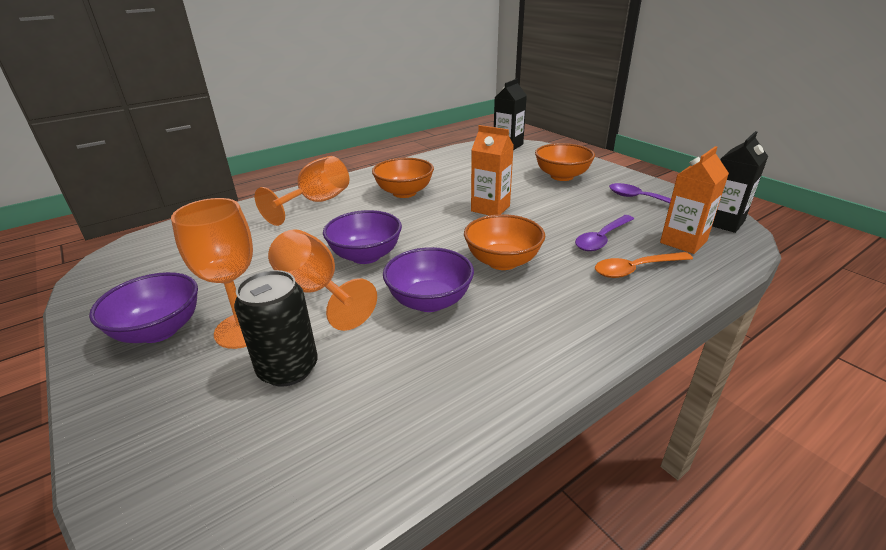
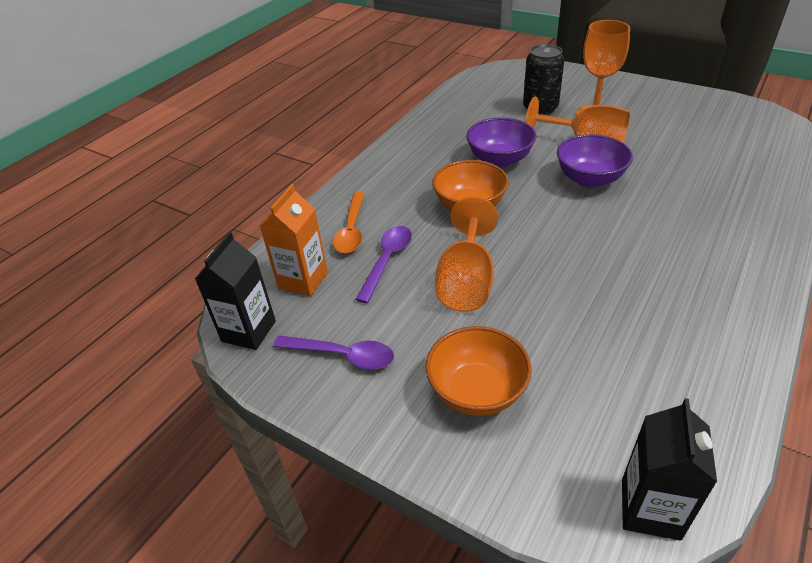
camera: 160 degrees right, 10 degrees up
(159, 330) = (642, 102): purple bowl -> none
(316, 203) = (737, 225): orange goblet -> orange goblet (466, 281)
(404, 193) = (663, 274): orange bowl -> none
(490, 208) = (531, 275): orange carton -> none
(635, 269) = (351, 230): orange spoon -> orange spoon turned 135 degrees clockwise

